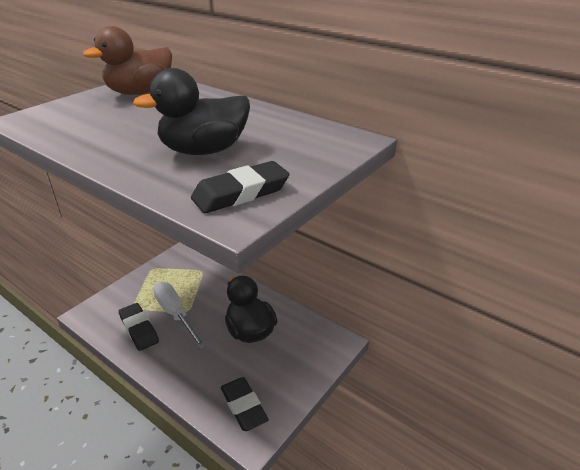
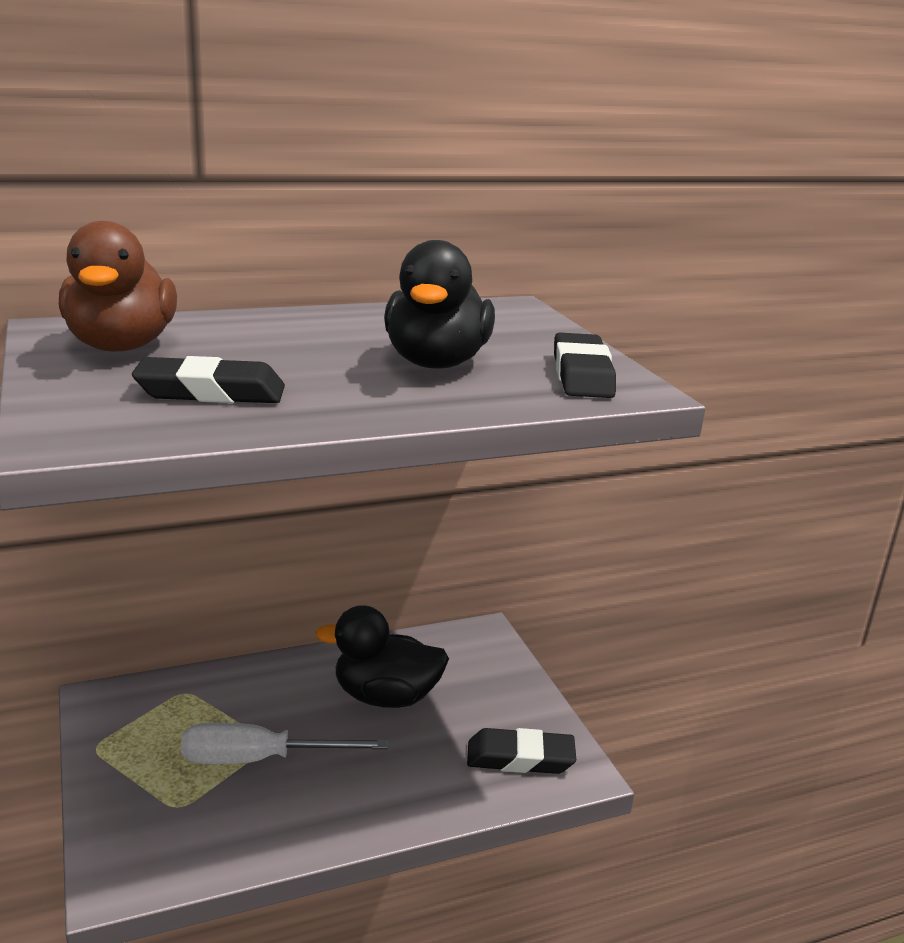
camera: 60 degrees left, 10 degrees down
(139, 329) = (247, 816): black eraser -> black eraser (211, 392)

